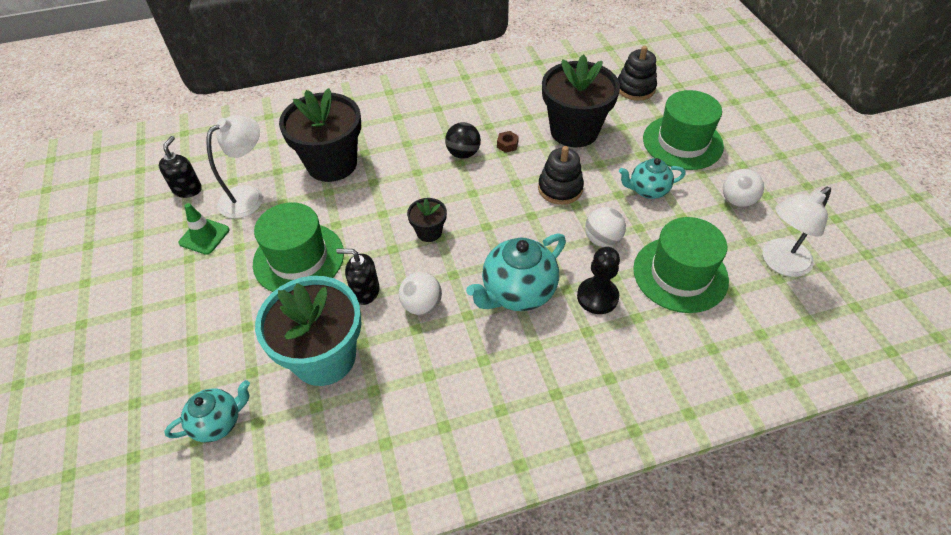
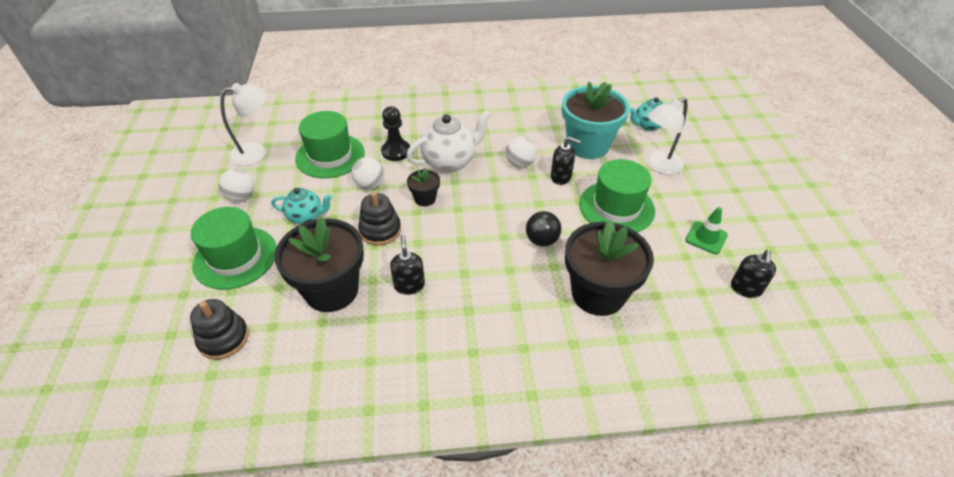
camera: 170 degrees left, 5 degrees down
(249, 196) = (677, 270): white lamp -> white lamp (658, 166)
(429, 232) = (507, 211): black flower pot -> black flower pot (425, 198)
(463, 153) = (458, 282): black ball -> black ball (542, 240)
(507, 145) = (409, 285): brown nut -> black soap dispenser
(517, 292) = (450, 161): turquoise teapot -> white teapot

